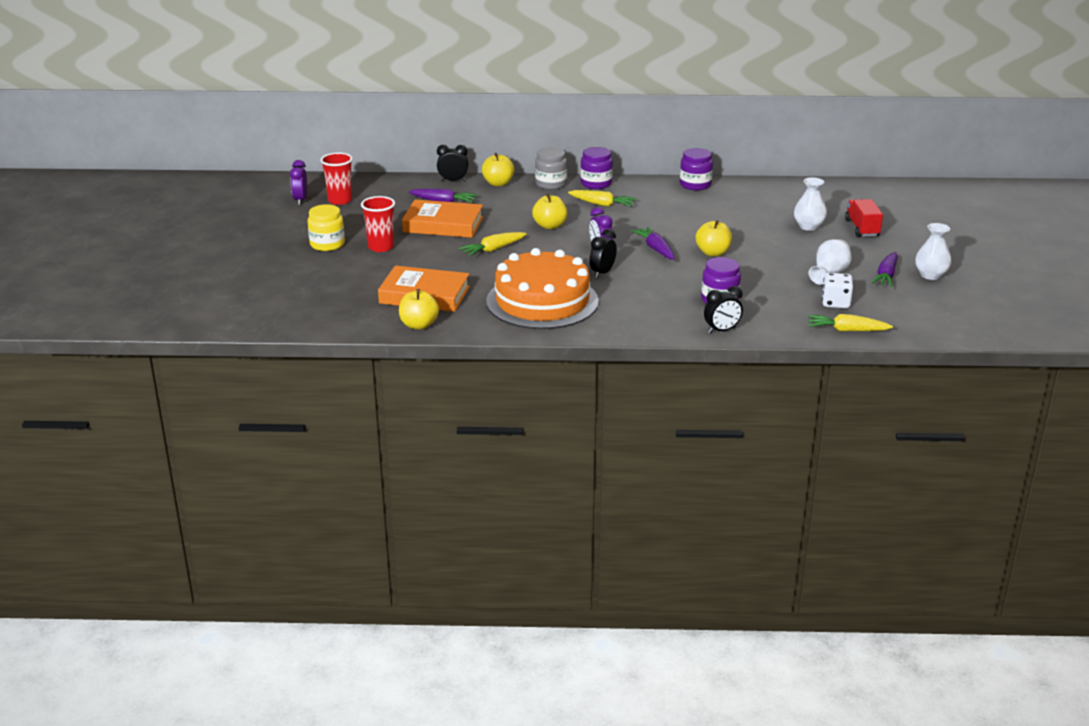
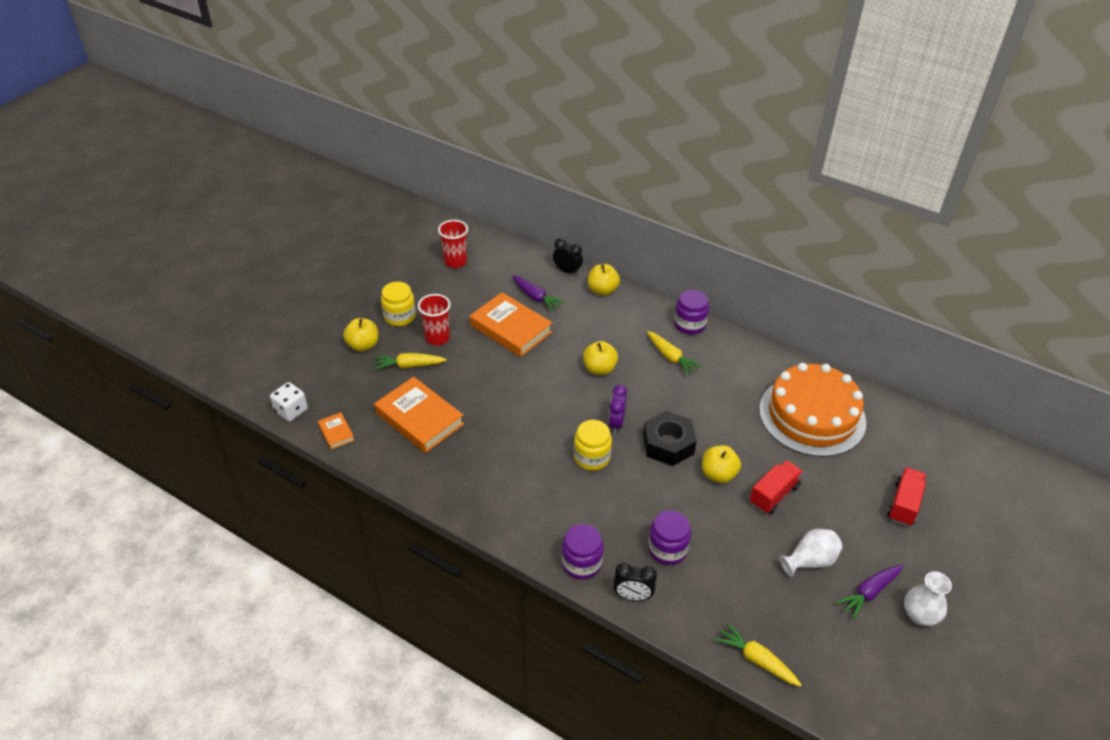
camera: 30 degrees right, 15 degrees up
(300, 200) = (426, 250): purple clock -> none
(355, 324) = (336, 433): none -> orange book
(419, 325) = (383, 457): yellow apple -> yellow apple (363, 345)
(493, 249) = (524, 381): yellow carrot -> yellow carrot (409, 365)
(542, 301) = (507, 473): orange cake -> orange cake (812, 415)
(551, 184) = (648, 309): grey jar -> none
(602, 273) = (591, 457): black clock -> yellow jar
(655, 249) = (668, 444): purple carrot -> black nut
(695, 185) = (783, 364): purple jar -> purple jar (581, 563)
(766, 250) = (774, 495): none -> red truck
(808, 226) = (848, 476): white vase -> none
(835, 303) = (780, 610): white dice -> white dice (291, 410)

